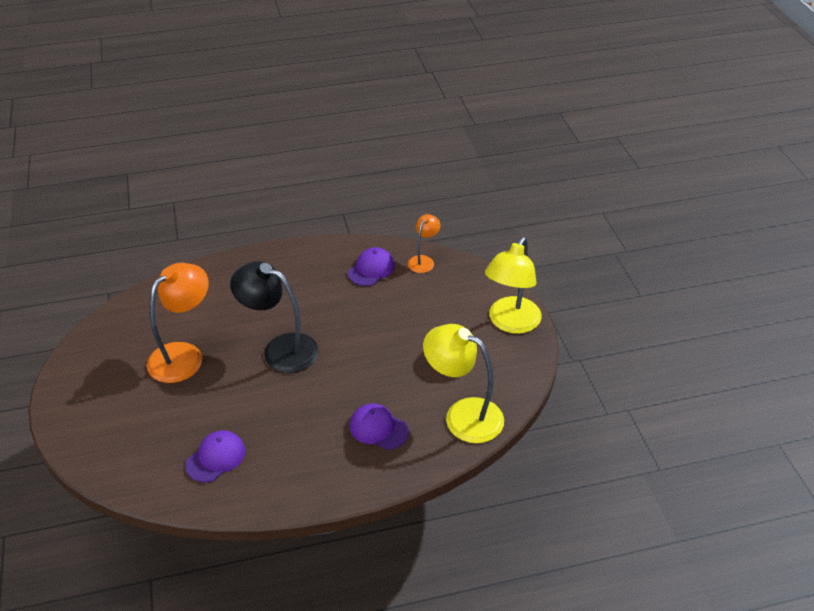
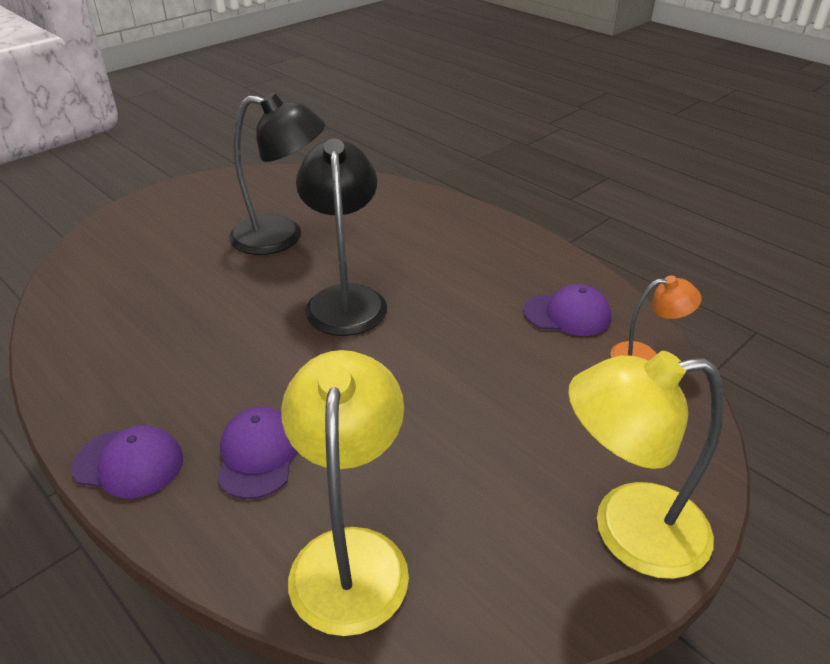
camera: 60 degrees right, 5 degrees down
(184, 355) = (281, 237): orange lamp -> black lamp
(216, 458) = (129, 324): purple cap -> purple cap (129, 463)

